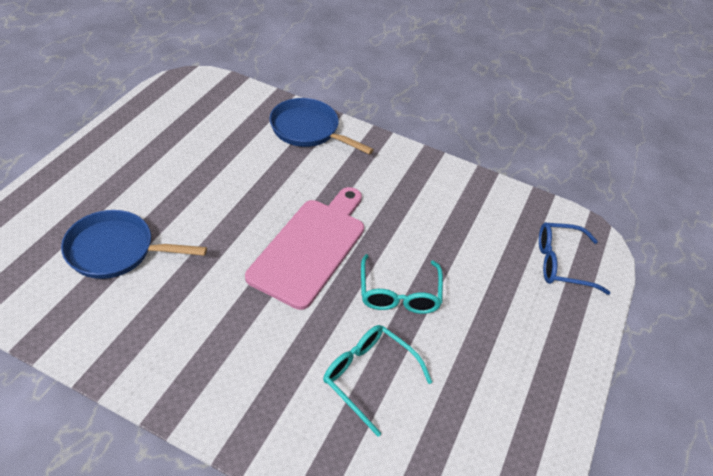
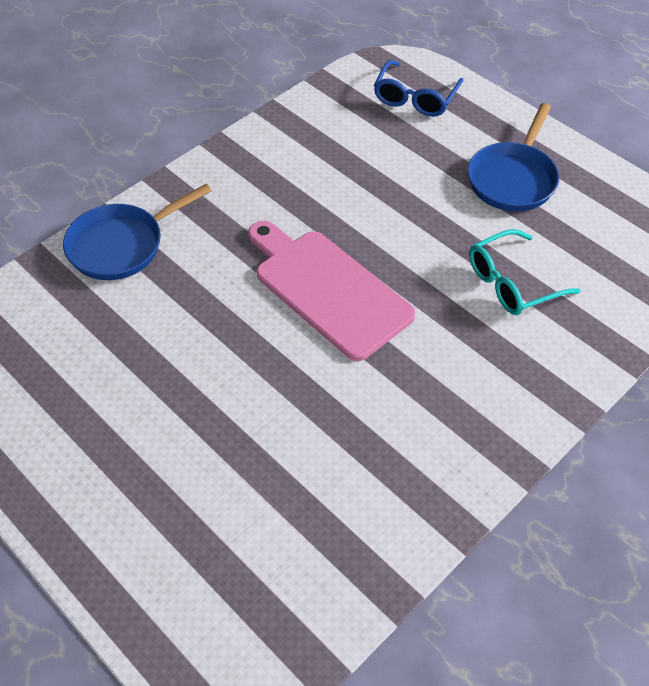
camera: 65 degrees left, 5 degrees up
(116, 250) = (264, 490): blue pan -> blue pan (513, 179)
(399, 293) = (416, 231): turquoise glasses -> none

